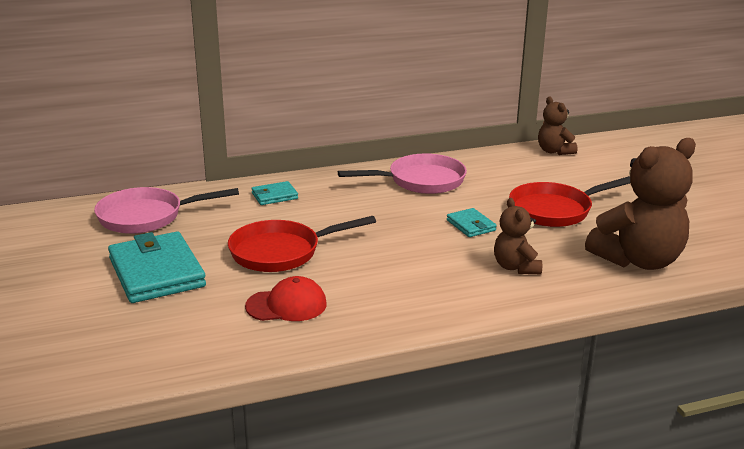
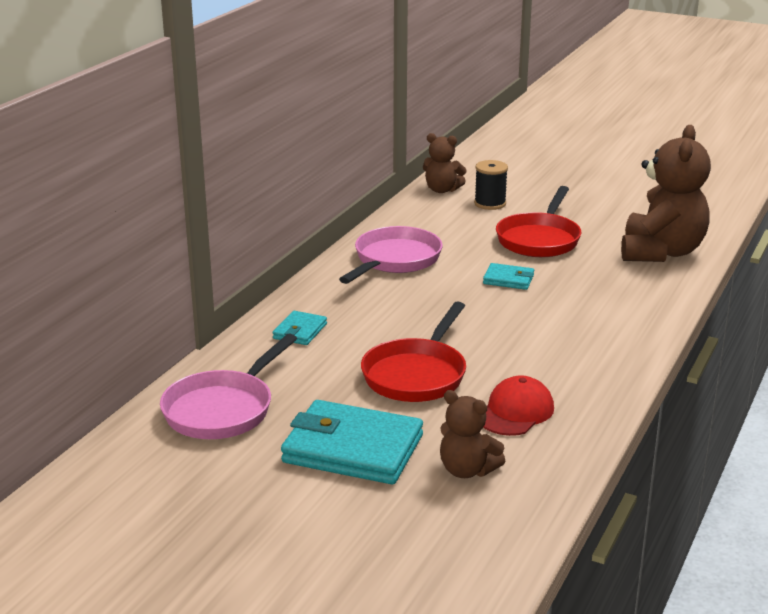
camera: 45 degrees left, 0 degrees up
(516, 267) = (602, 296): brown teddy bear -> brown teddy bear (467, 470)
(570, 173) = (490, 203): none -> black spool

